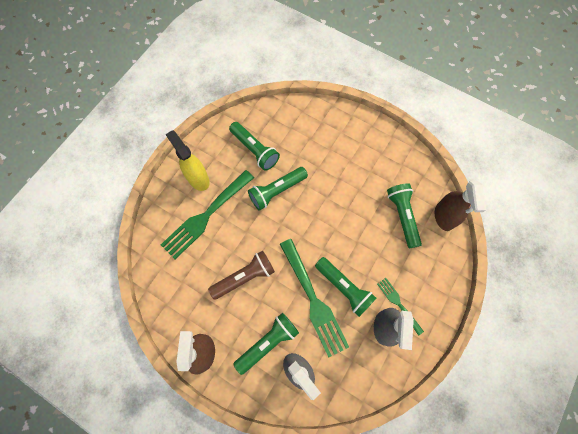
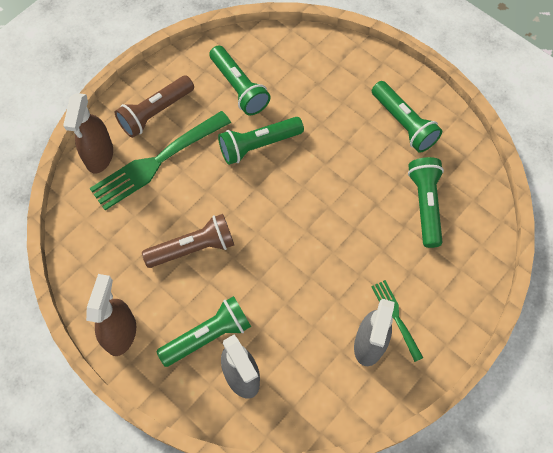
camera: 10 degrees right, 5 degrees down
(198, 178) = (155, 112): yellow spray bottle -> brown flashlight
(314, 300) = (280, 293): green fork -> none
(344, 288) = (325, 284): green flashlight -> green flashlight (403, 124)
(444, 217) = (483, 215): brown spray bottle -> brown spray bottle (99, 156)

